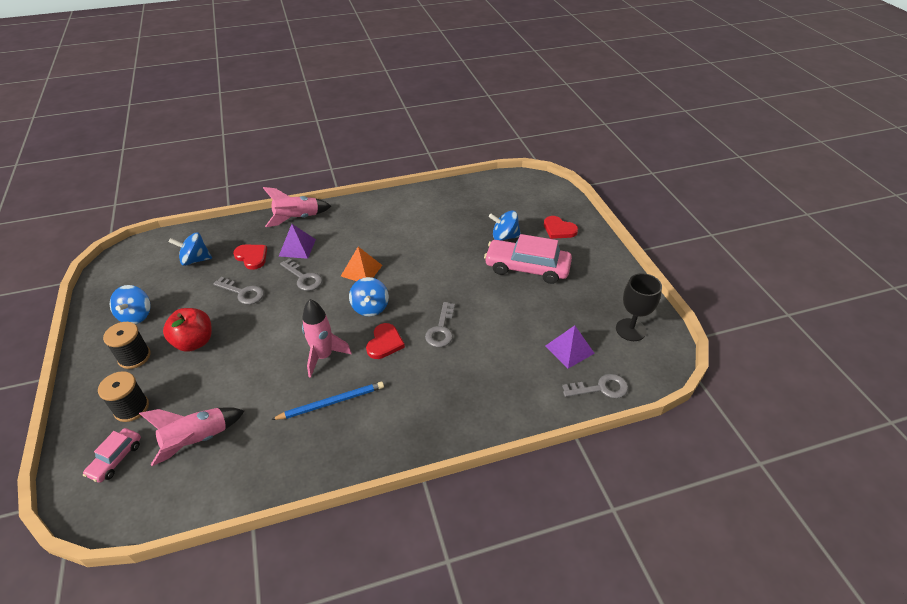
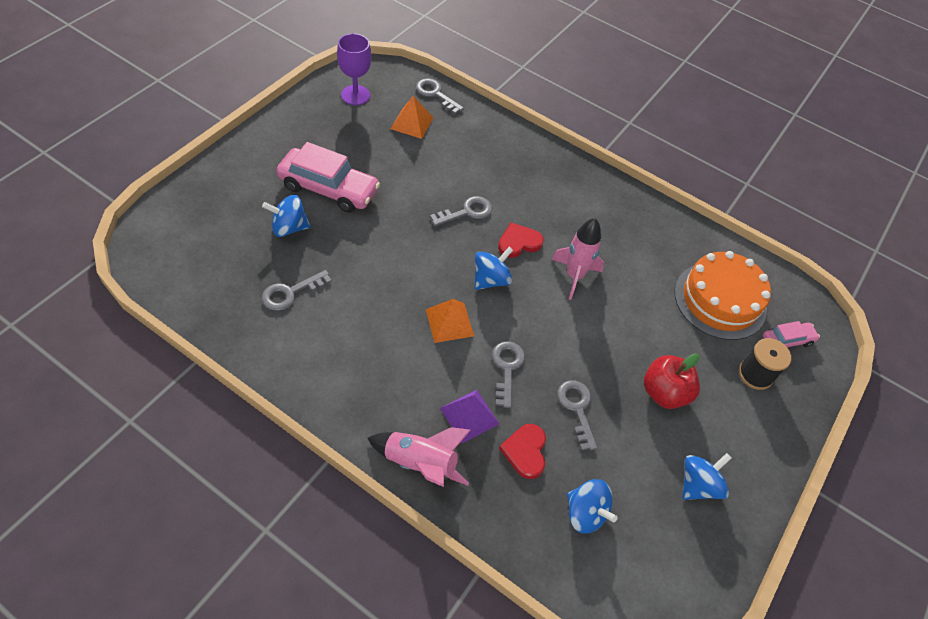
camera: 135 degrees left, 10 degrees up
(134, 357) = (727, 429): black spool -> none
(197, 440) = (720, 300): pink rocket -> orange cake
(332, 402) = (605, 239): blue pencil -> none
(451, 218) = (290, 293): none -> grey key
(504, 237) = (289, 228): blue spinning top -> blue spinning top turned 120 degrees clockwise
(527, 268) = (328, 188): pink car -> pink car turned 45 degrees counterclockwise
(559, 229) = (240, 188): red heart -> none
(569, 349) = (412, 123): purple pyramid -> orange pyramid
(630, 330) = (355, 95): black goblet -> purple goblet

